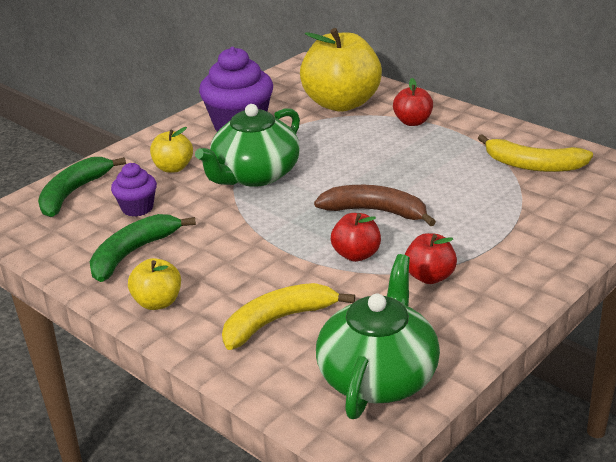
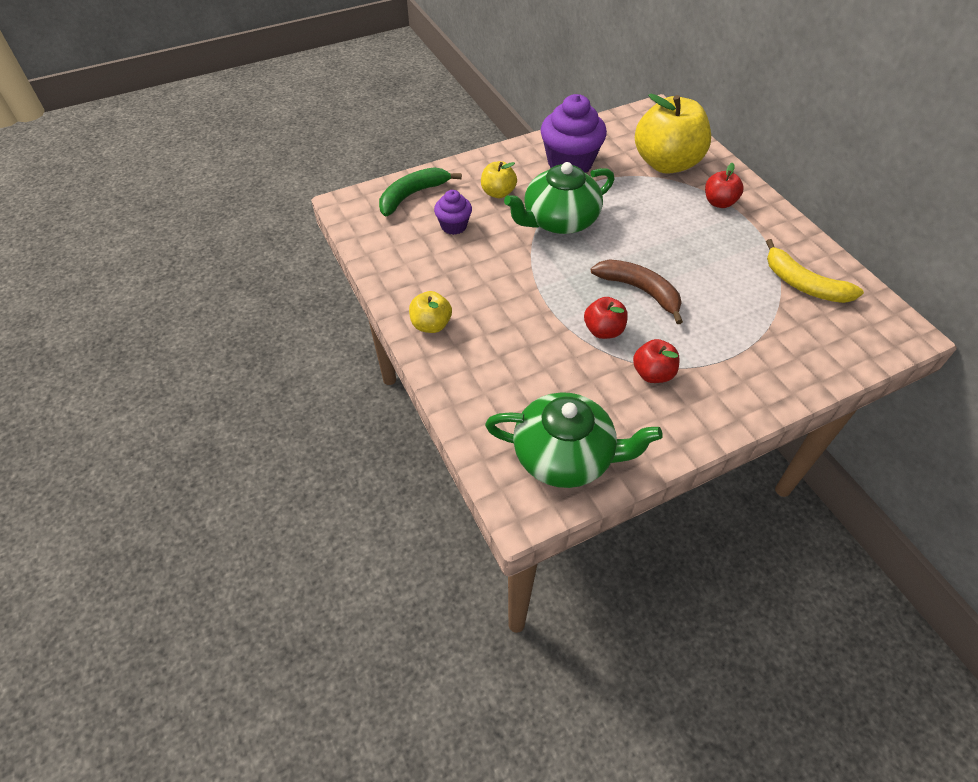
camera: 20 degrees right, 20 degrees up
(133, 253) = (432, 270): green banana -> none
(278, 321) = (512, 375): yellow banana -> none
(378, 376) = (565, 456): green teapot -> green teapot turned 60 degrees clockwise

